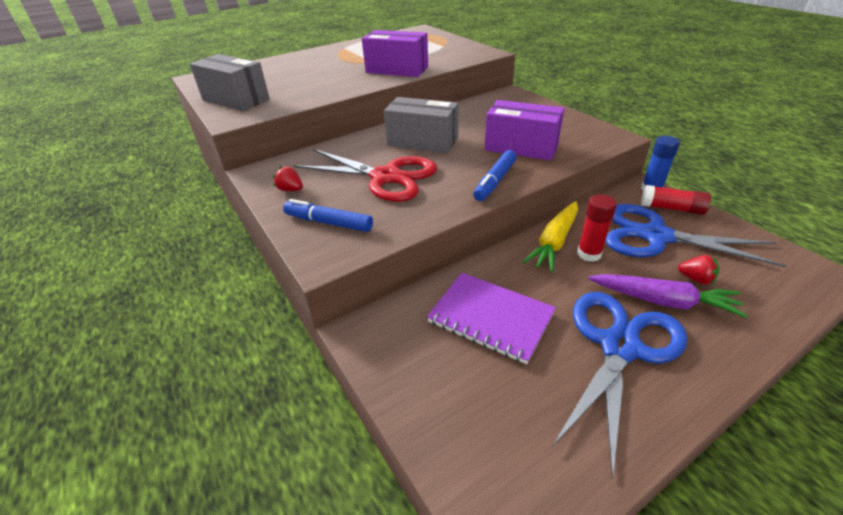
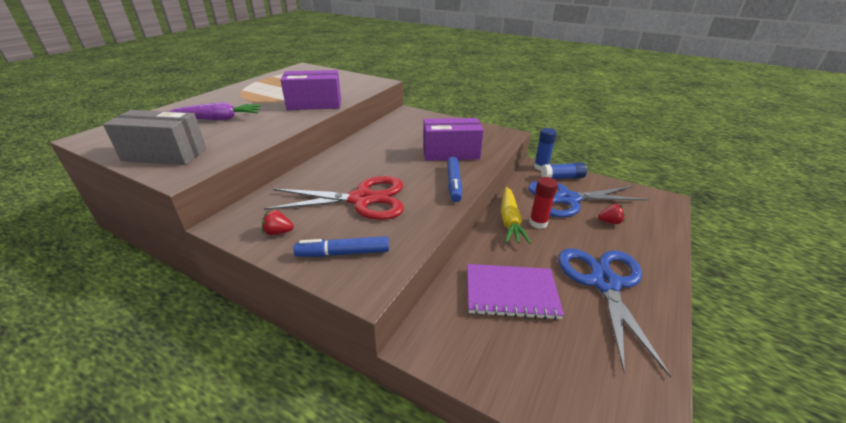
camera: 30 degrees left, 5 degrees down
(422, 142) = (369, 163): grey box -> none
(663, 301) = (604, 242): purple carrot -> purple carrot (218, 119)
(672, 208) = (562, 177): red glue stick -> blue glue stick

